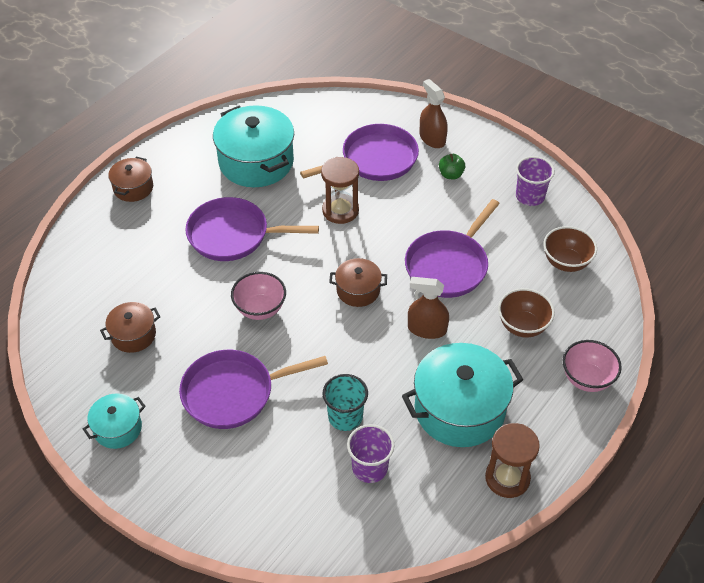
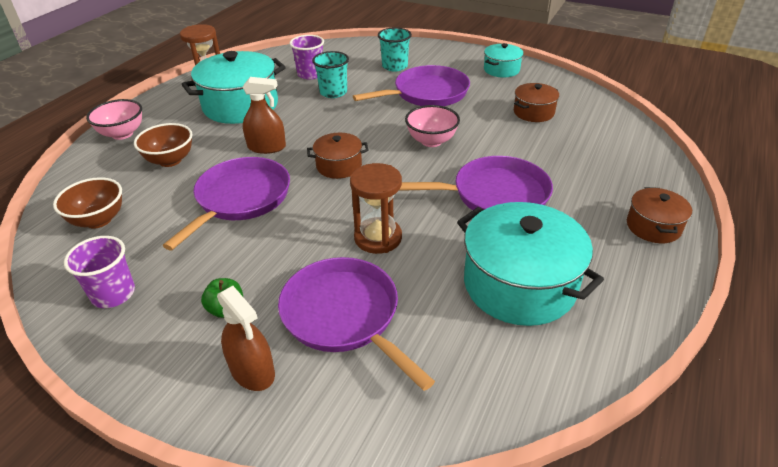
camera: 170 degrees right, 10 degrees down
(252, 465) = (394, 66): none -> turquoise cup
(375, 159) = (344, 316): purple pan -> purple pan turned 90 degrees clockwise

